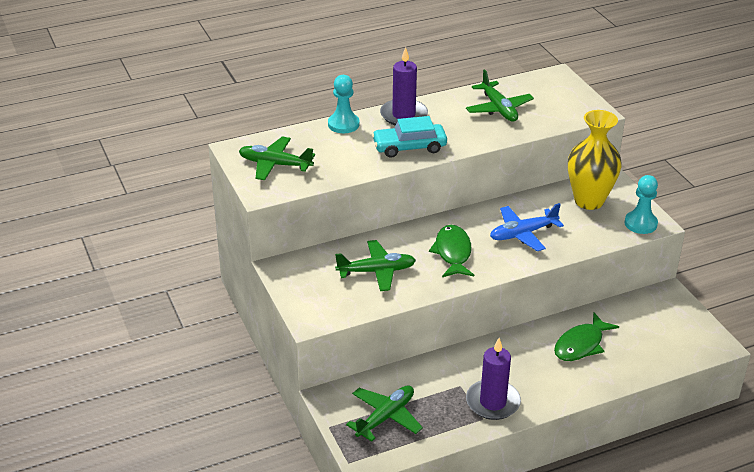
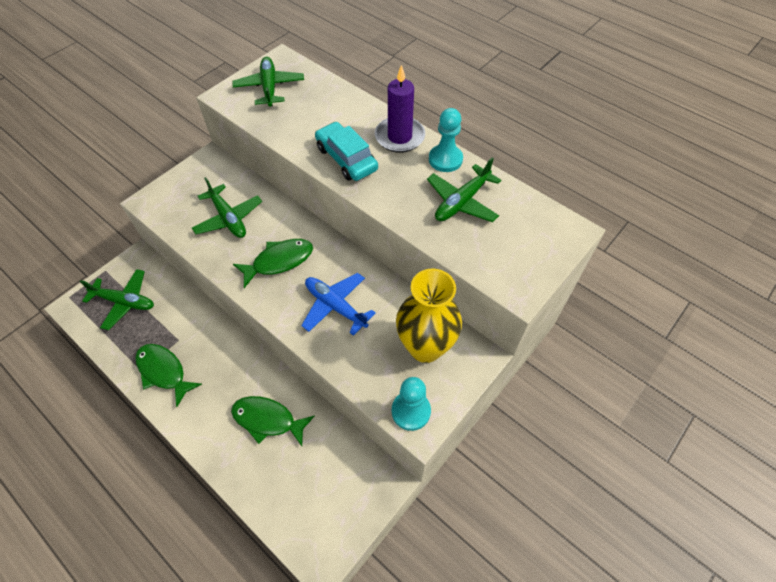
camera: 65 degrees right, 20 degrees up
(343, 124) = (357, 104): turquoise pawn -> turquoise pawn (445, 159)
(493, 402) = (164, 371): purple candle -> green fish

